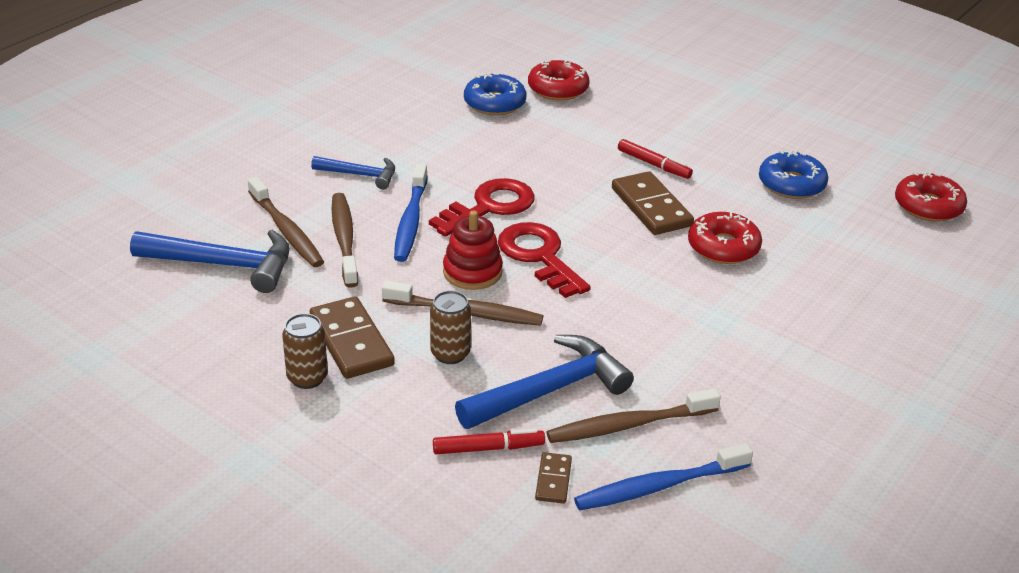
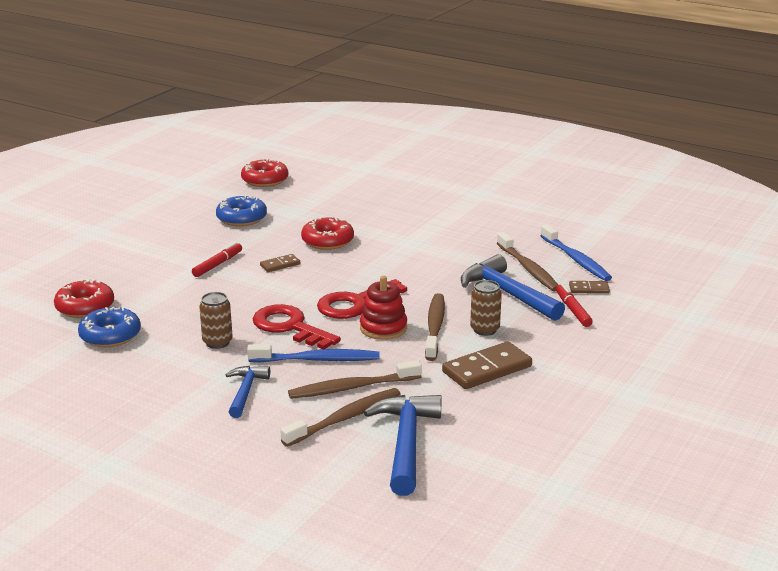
camera: 95 degrees left, 10 degrees down
(307, 378) = (536, 382): brown can -> brown can (217, 342)
(651, 207) = (280, 265): brown domino -> brown domino, size x0.52

